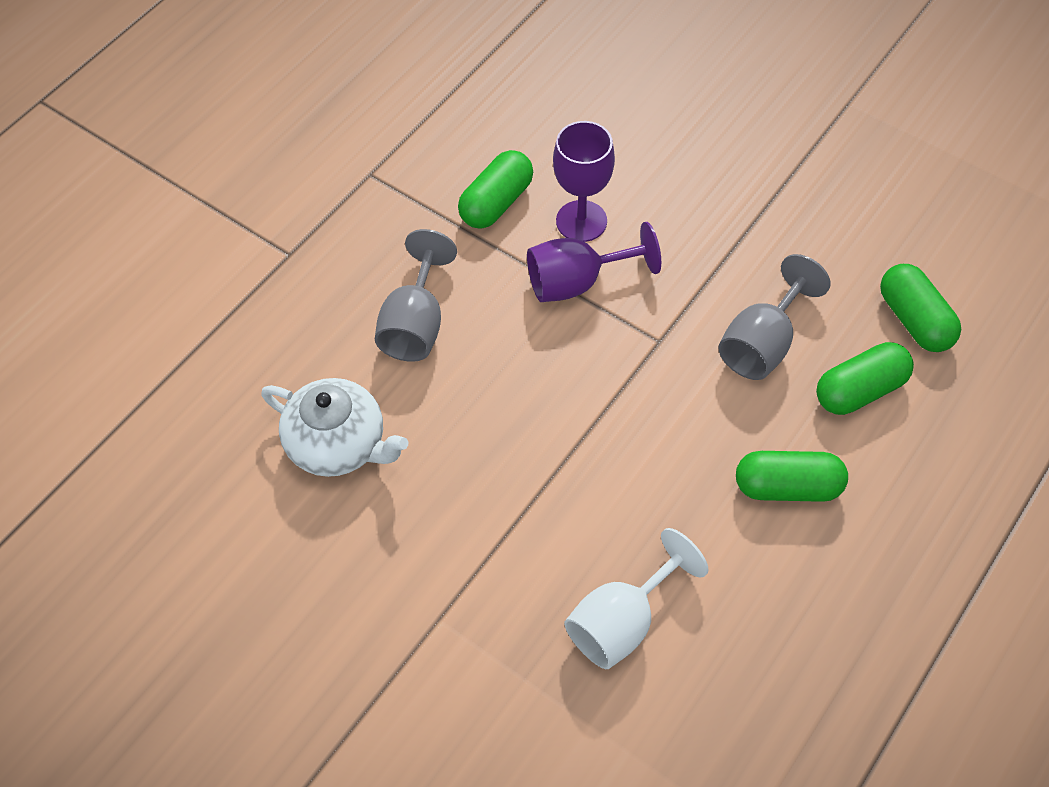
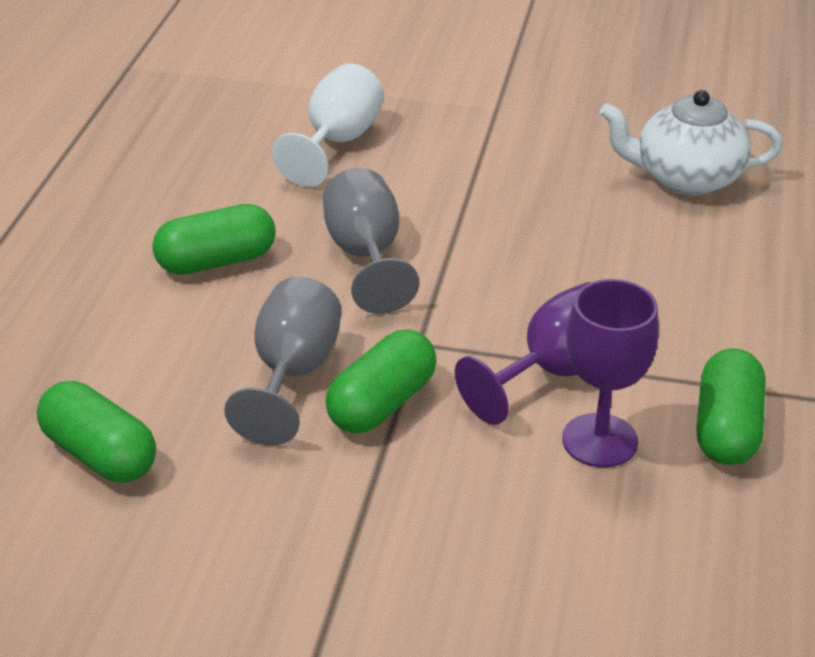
camera: 155 degrees right, 20 degrees down
(415, 324) = (705, 282): grey goblet -> grey goblet (366, 256)
(860, 390) = (157, 362): green capsule -> green capsule (382, 404)

